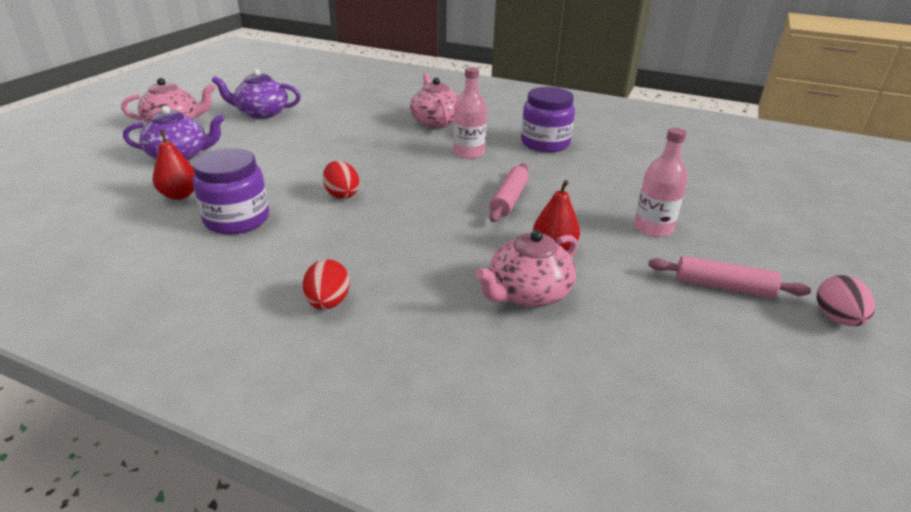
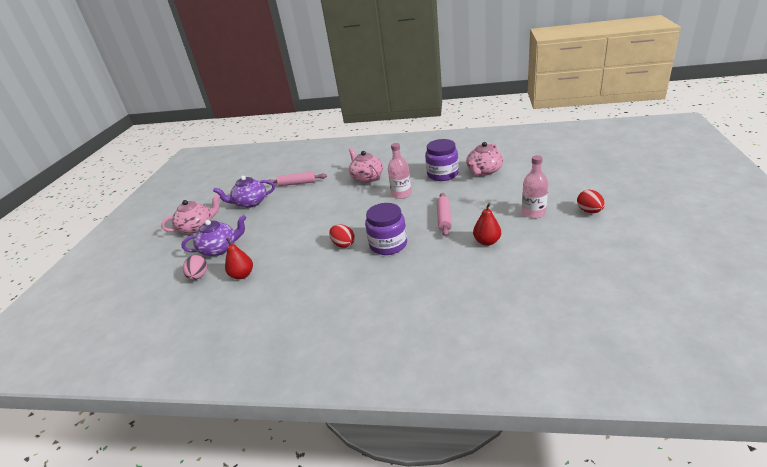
camera: 10 degrees left, 0 degrees up
(237, 219) = (291, 280): purple jar -> purple jar (388, 244)
(328, 303) = (383, 313): red egg -> red egg (589, 211)
(528, 293) = (488, 273): pink teapot -> pink teapot (484, 171)
(723, 287) = (587, 237): pink rolling pin -> pink rolling pin (297, 183)
(836, 318) = (650, 237): pink egg -> pink egg (198, 276)

